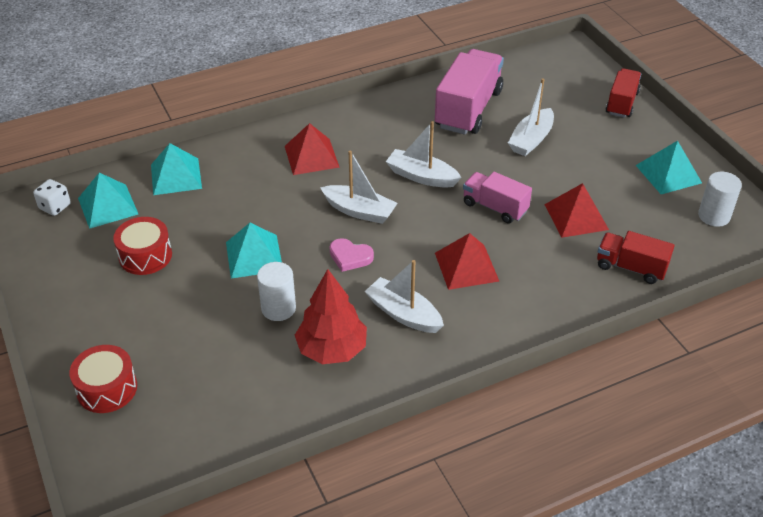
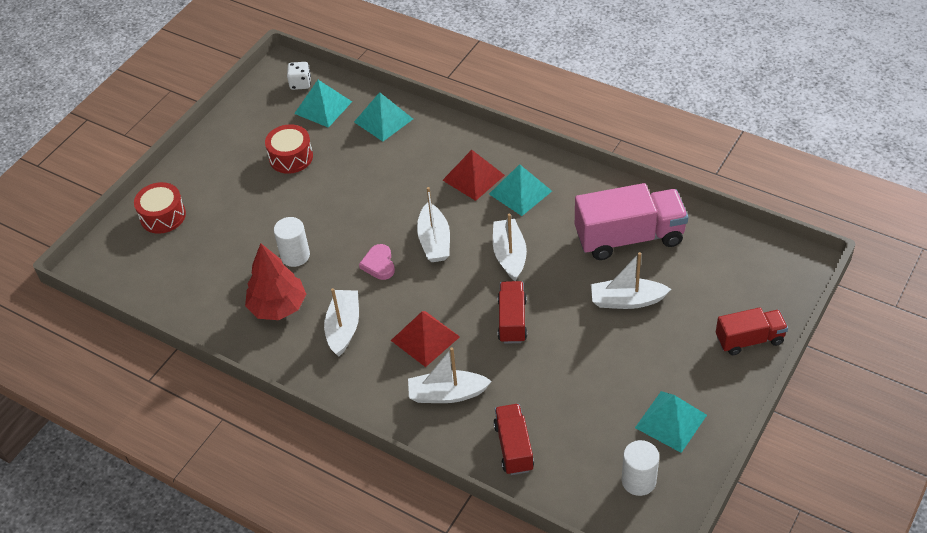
camera: 60 degrees right, 5 degrees up
(254, 256) = (336, 212): turquoise pyramid -> turquoise pyramid (520, 192)
(495, 207) = (512, 321): pink truck -> red truck
(541, 281) = (447, 394): none -> white boat
(576, 217) = (548, 380): red pyramid -> none

